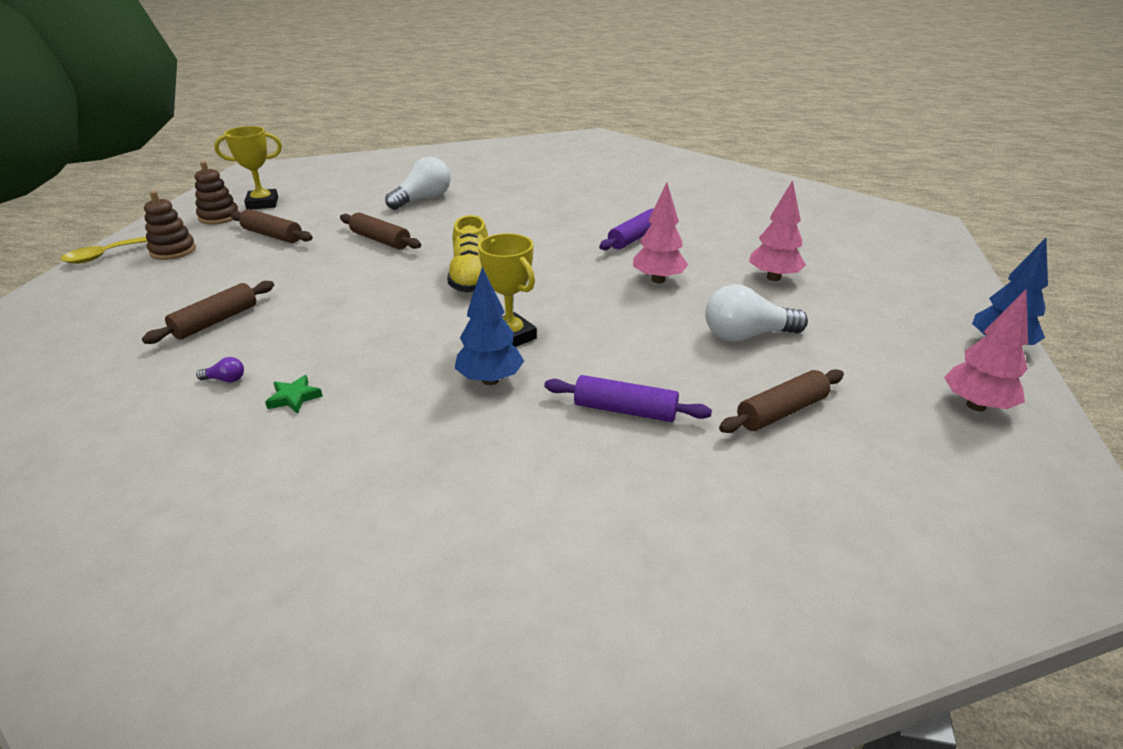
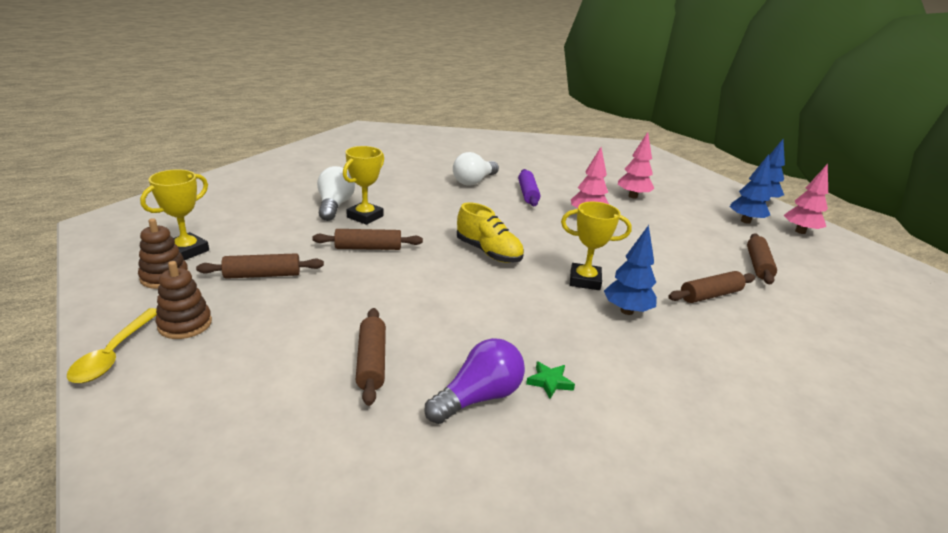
camera: 45 degrees left, 5 degrees down
(225, 379) = (478, 398): purple light bulb -> purple light bulb, size x2.40
(429, 215) = (365, 217): none -> yellow trophy
(625, 410) = (710, 295): purple rolling pin -> brown rolling pin
(747, 335) = (679, 232): white light bulb -> white light bulb (474, 181)
(897, 359) = (745, 221): none -> blue tree

